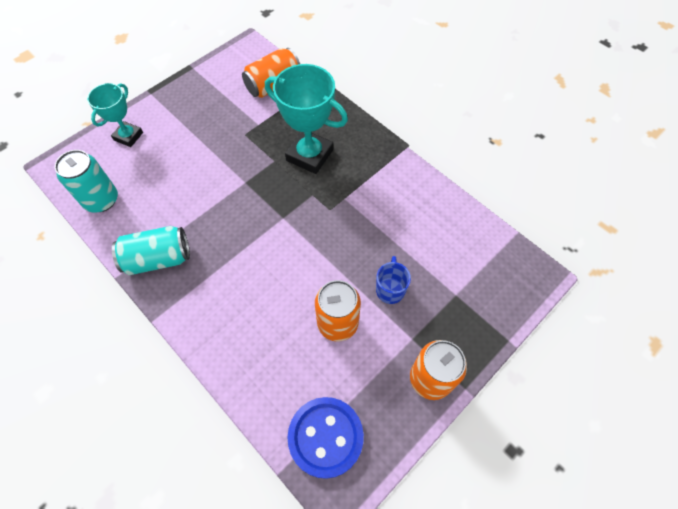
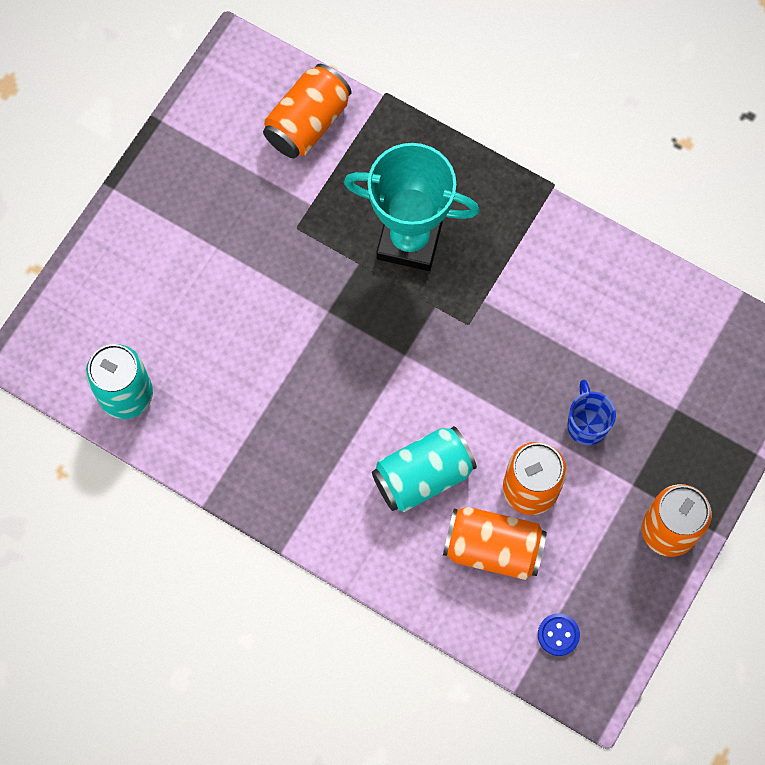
camera: 15 degrees left, 10 degrees up
(128, 136) = (115, 277): turquoise trophy -> none
(158, 259) = (251, 463): turquoise can -> turquoise can (423, 476)
(298, 357) = (493, 548): none -> orange can
(325, 437) = (558, 635): blue button -> blue button, size x0.44

